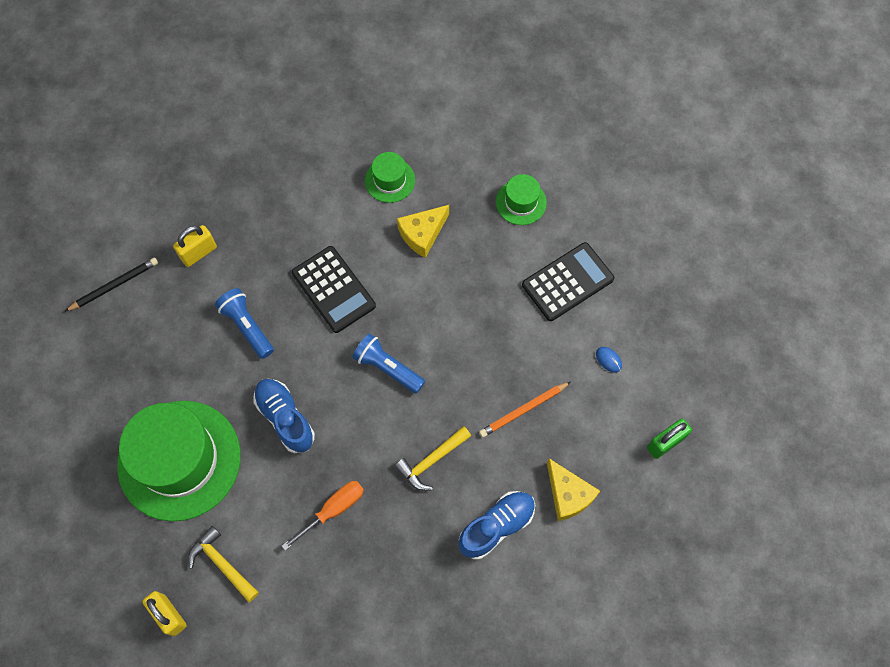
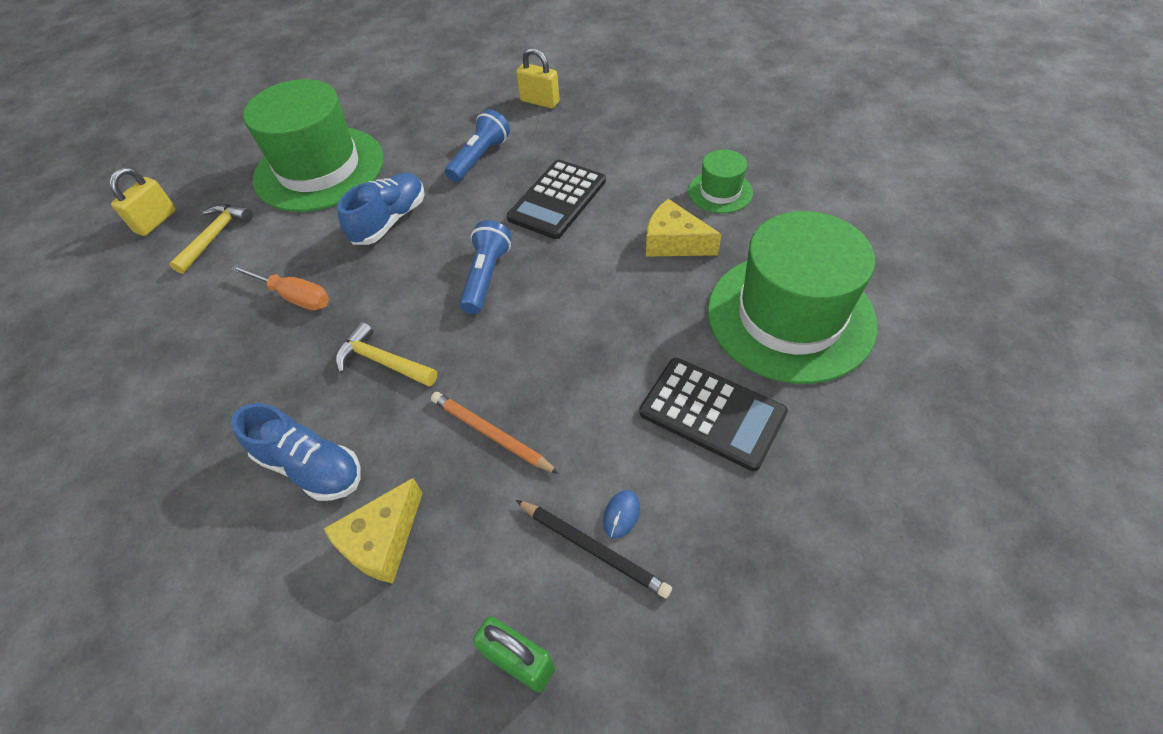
camera: 70 degrees right, 15 degrees down
(114, 285) = (477, 71): black pencil -> black pencil (593, 549)
(521, 202) = (790, 316): green hat -> green hat, size x2.19

